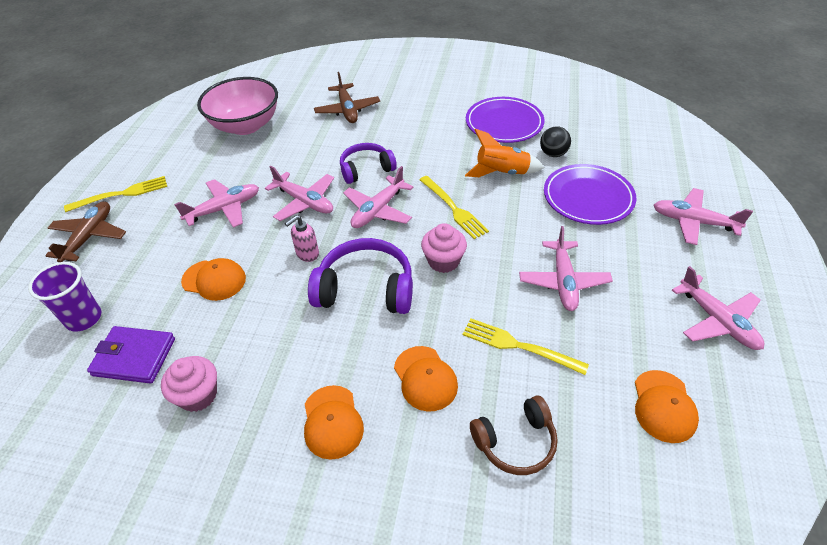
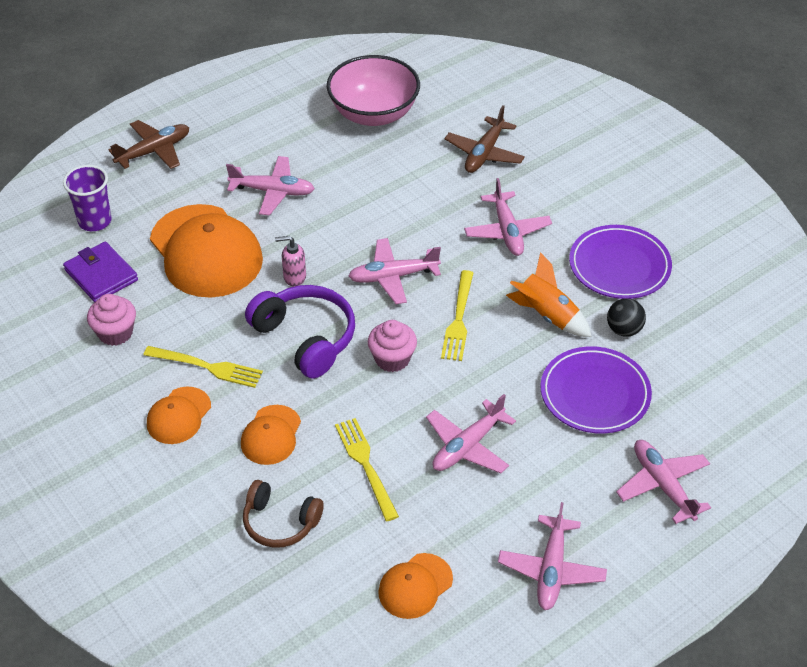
camera: 40 degrees right, 0 degrees up
(122, 194) = (210, 124): yellow fork -> yellow fork (208, 367)
(214, 280) = (206, 251): orange cap -> orange cap, size x2.00
(304, 202) = (342, 228): pink plane -> pink plane (507, 231)
(366, 169) = (428, 230): purple headphones -> none

